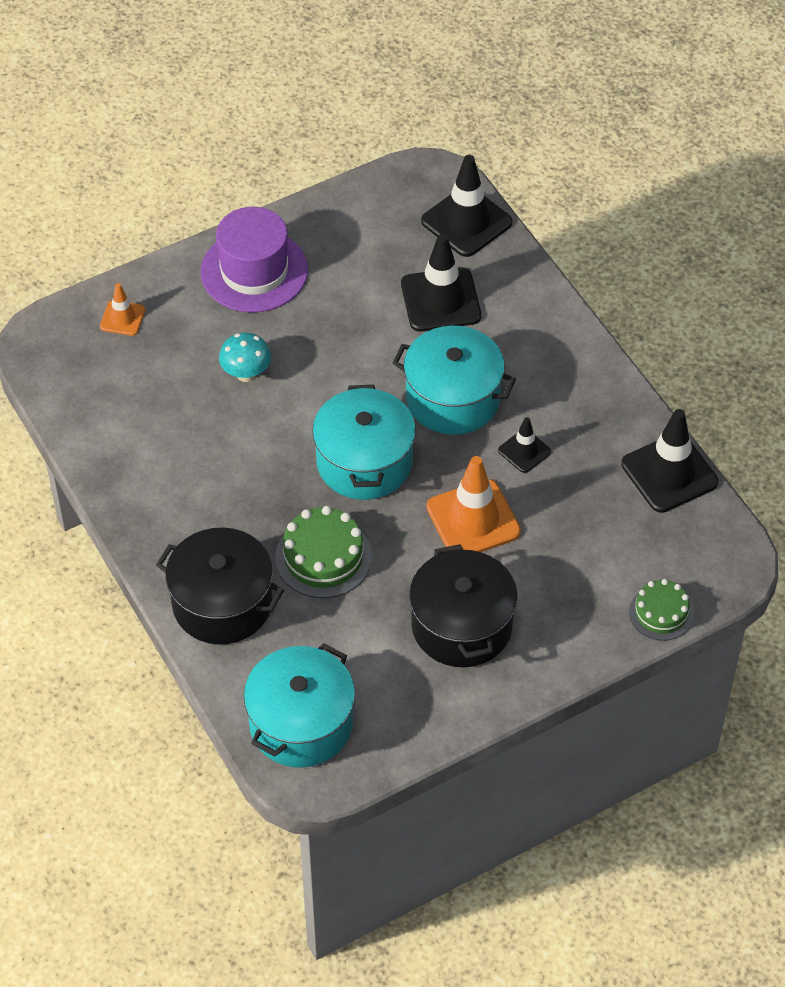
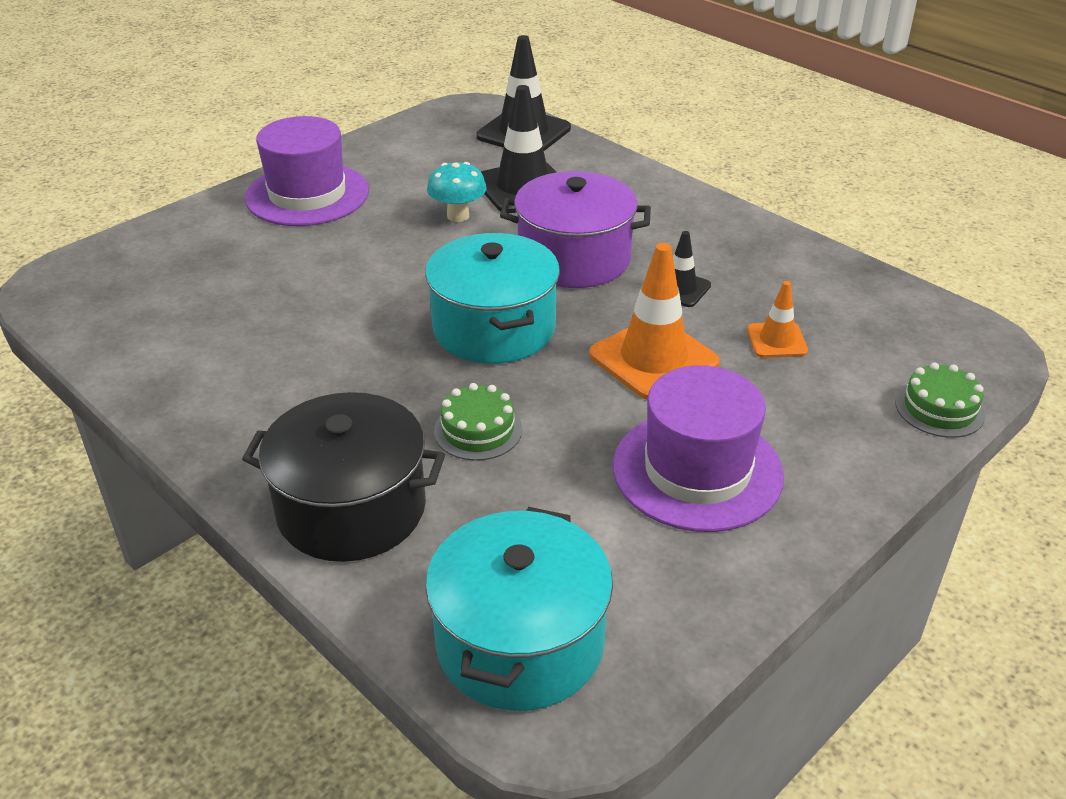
camera: 15 degrees left, 15 degrees down
(122, 318) = (157, 251): orange traffic cone -> orange traffic cone (776, 340)
(246, 374) = (321, 275): turquoise mushroom -> turquoise mushroom (458, 216)
(323, 557) = (478, 430): green cake -> green cake, size x0.66
(453, 398) = (574, 258): turquoise pot -> purple pot
(461, 626) = (697, 470): black pot -> purple hat
(669, 473) = (854, 281): black traffic cone -> none

